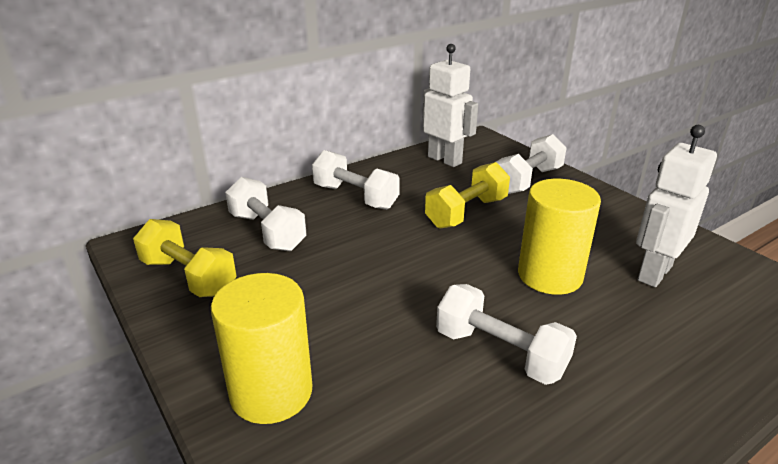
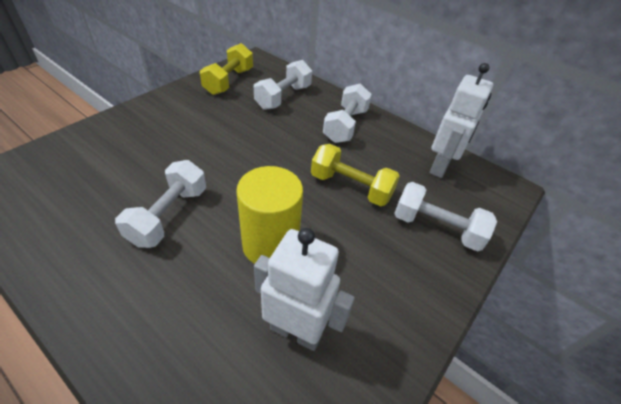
camera: 70 degrees right, 15 degrees up
(271, 392) = (135, 126): yellow cylinder -> none

